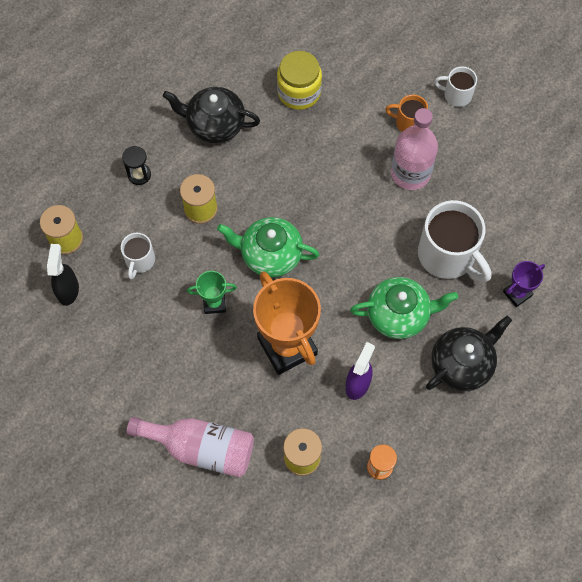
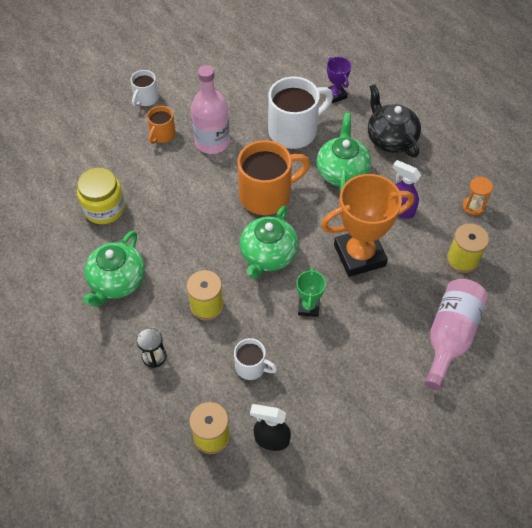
camera: 80 degrees left, 10 degrees down
(215, 124) = (117, 281): black teapot -> green teapot
(349, 241) = (267, 195): none -> orange mug

